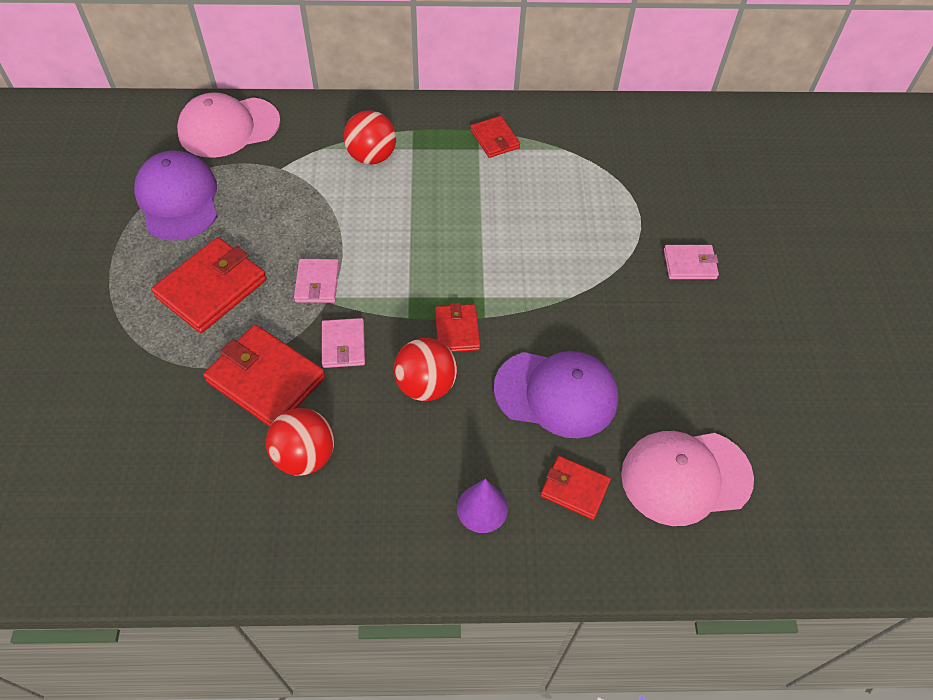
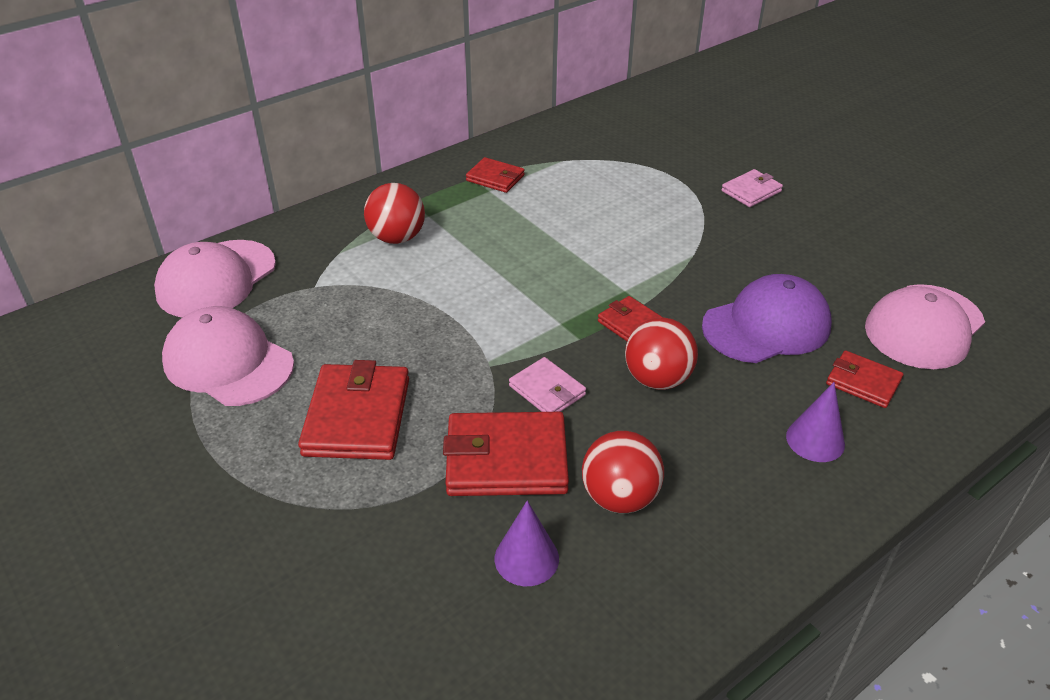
camera: 35 degrees left, 15 degrees down
(178, 199) = (228, 362): purple cap -> pink cap
(208, 456) = (526, 558): none -> purple cone
(317, 283) = (462, 357): pink wallet -> none
(574, 489) = (863, 382): red wallet -> red wallet turned 45 degrees clockwise

